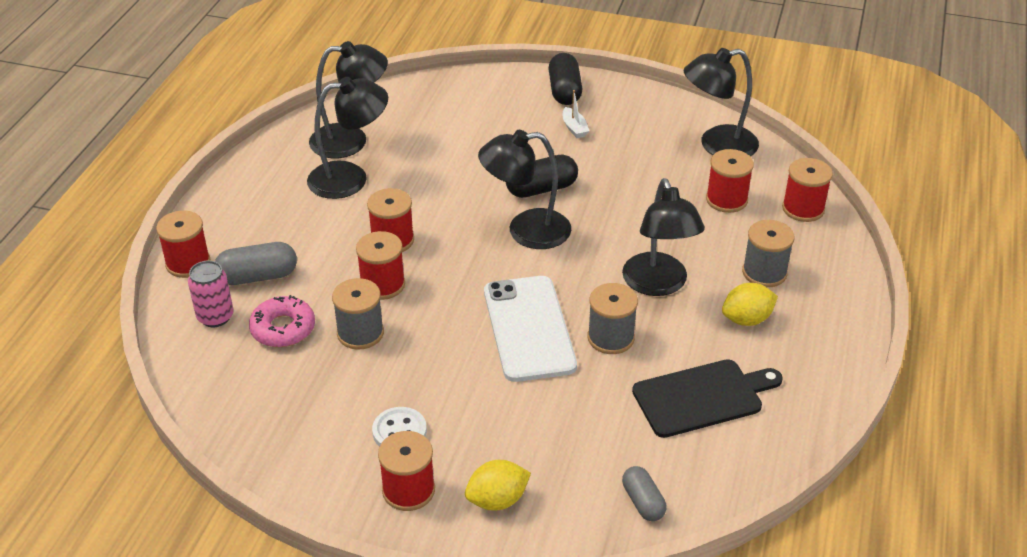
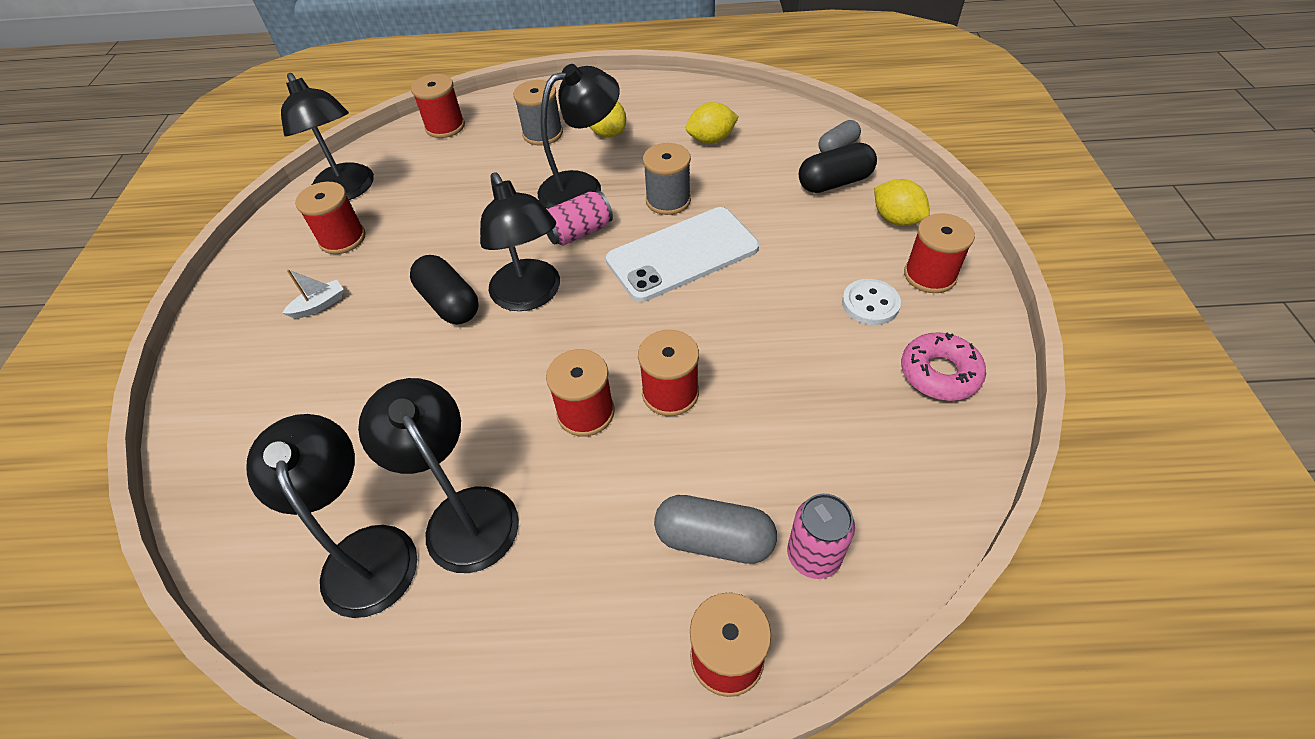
camera: 105 degrees left, 10 degrees up
(258, 276) = (714, 539): grey capsule -> grey capsule turned 45 degrees counterclockwise
(283, 329) = (792, 464): pink donut -> pink donut (939, 373)
(360, 333) = (758, 384): grey spool -> none
(564, 91) = (232, 335): black capsule -> black capsule (834, 183)
(592, 271) = (579, 232): none -> pink can
(702, 397) = (711, 140): black cutting board -> yellow lemon
(726, 200) = (441, 170): red spool -> red spool (342, 239)

